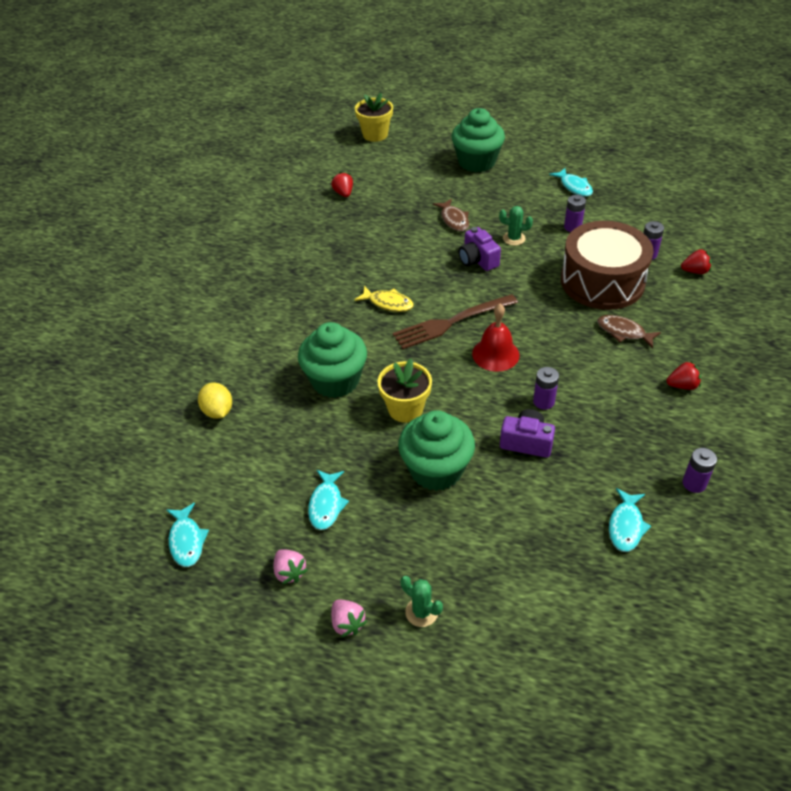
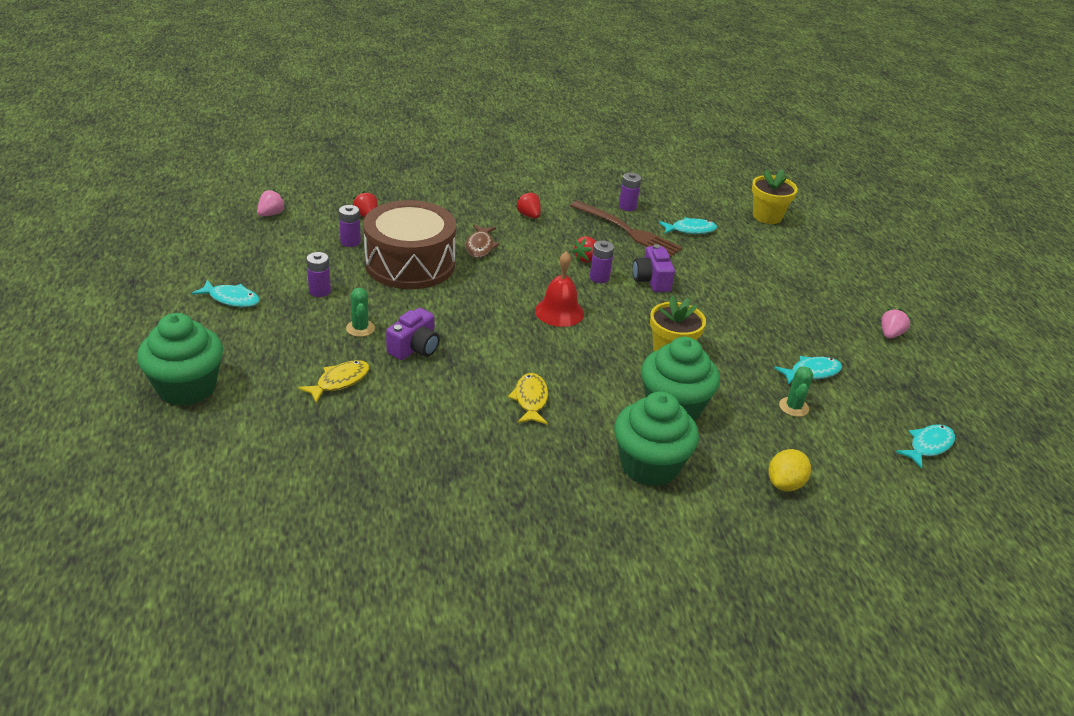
camera: 120 degrees left, 10 degrees down
(289, 572) = (887, 374): pink strawberry -> pink strawberry (271, 214)
(343, 193) = (311, 507): red strawberry -> red strawberry (586, 259)
(375, 134) = (115, 519): yellow flower pot -> yellow flower pot (767, 216)
(421, 612) = (845, 303): green cactus -> green cactus (793, 407)
(436, 470) = (721, 321): green cupcake -> green cupcake (649, 465)
(451, 323) = (533, 347): brown fork -> brown fork (628, 231)
(454, 220) = (339, 381): brown fish -> yellow fish
(574, 187) = (231, 299): turquoise fish -> turquoise fish turned 75 degrees clockwise

